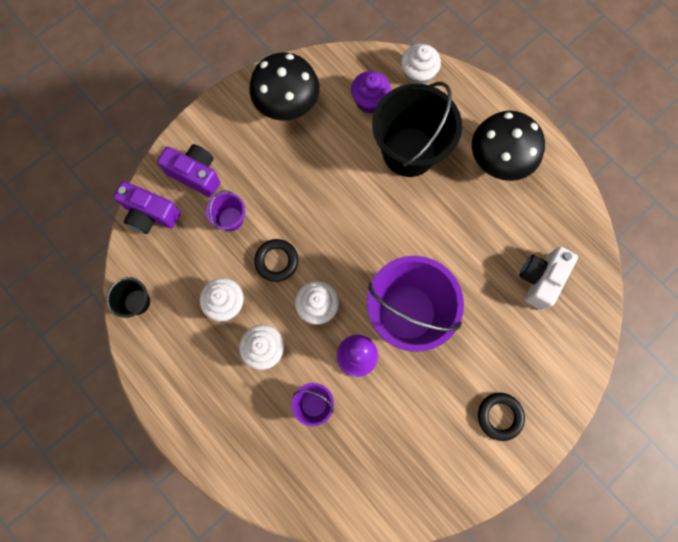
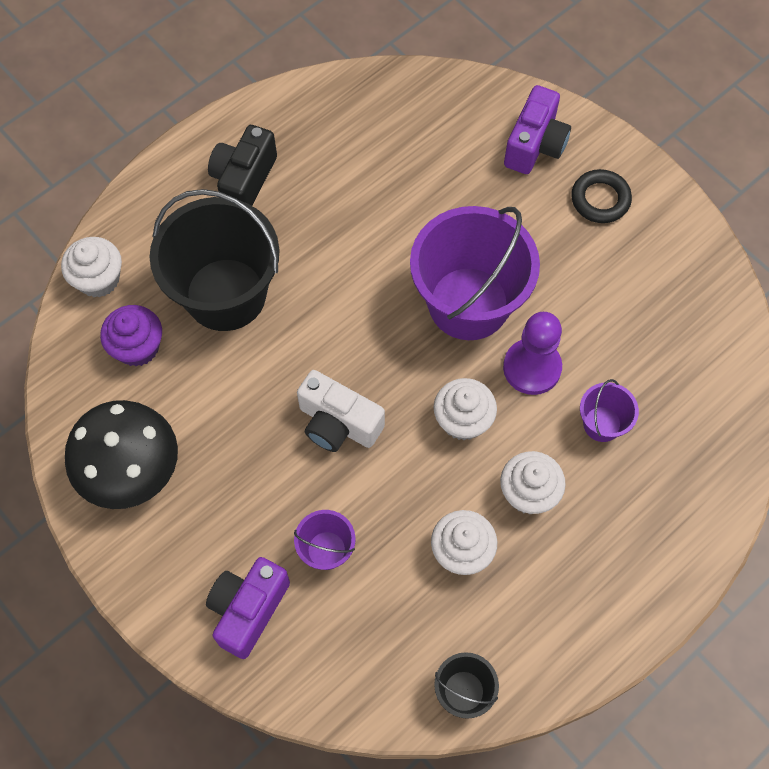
camera: 90 degrees left, 10 degrees down
(151, 214) = (316, 680): purple camera -> purple camera (535, 145)
(276, 261) = (395, 479): black ring -> none
(499, 159) = (244, 180): black mushroom -> black camera
(540, 279) = (419, 143): white camera -> white camera (338, 423)

